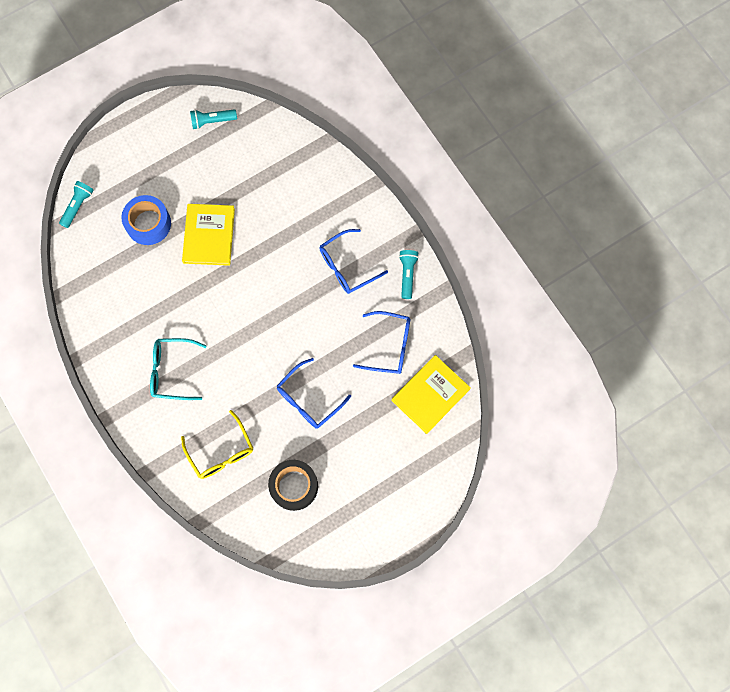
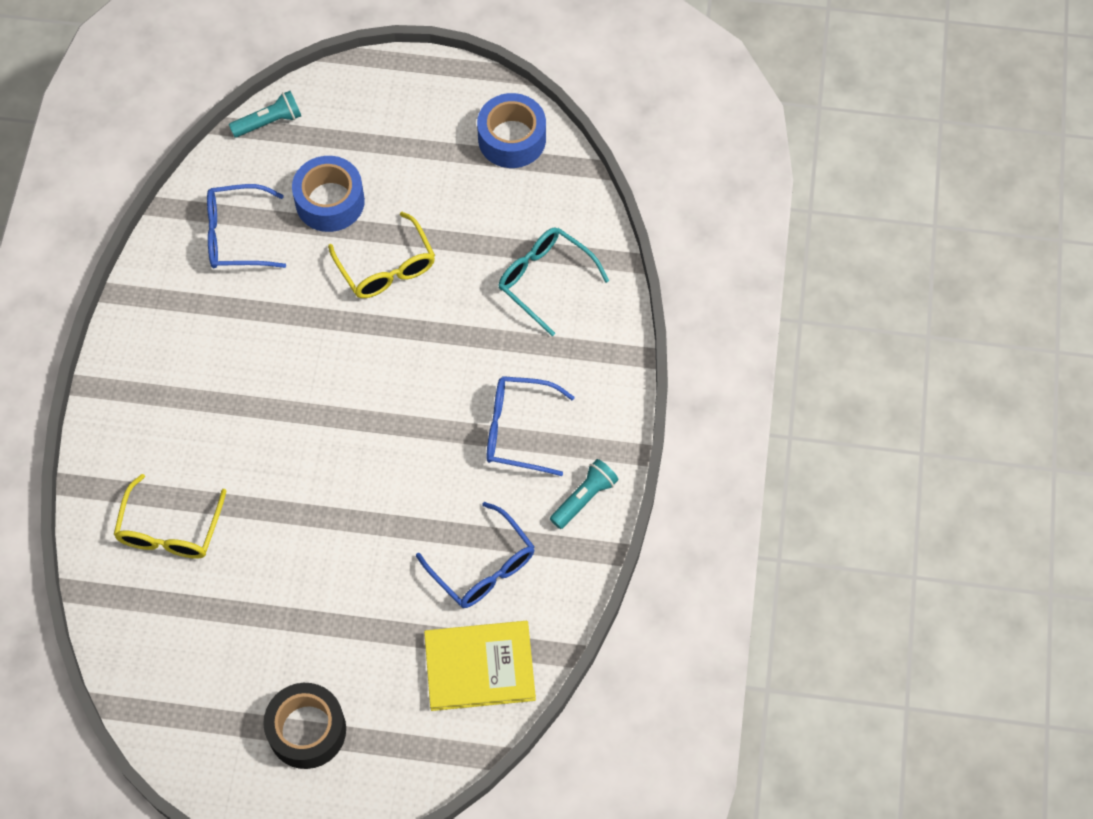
camera: 40 degrees right, 10 degrees down
(172, 371) = (201, 391): turquoise glasses -> turquoise glasses (544, 280)
(209, 235) = (387, 268): yellow book -> yellow glasses
(212, 121) = (512, 139): turquoise flashlight -> blue tape
(294, 486) = (215, 640): black tape -> black tape (307, 730)
(308, 399) = (326, 551): blue glasses -> blue glasses (236, 235)

